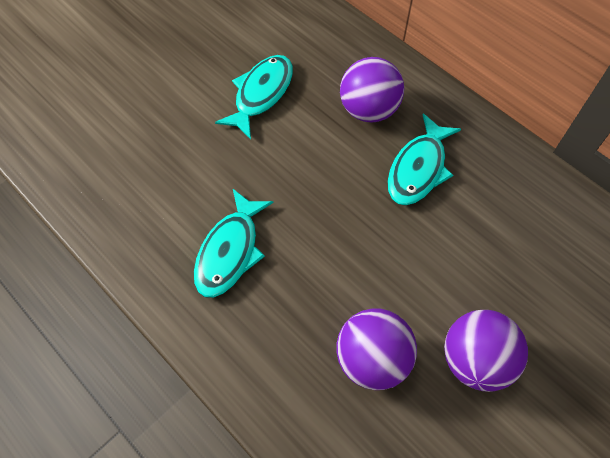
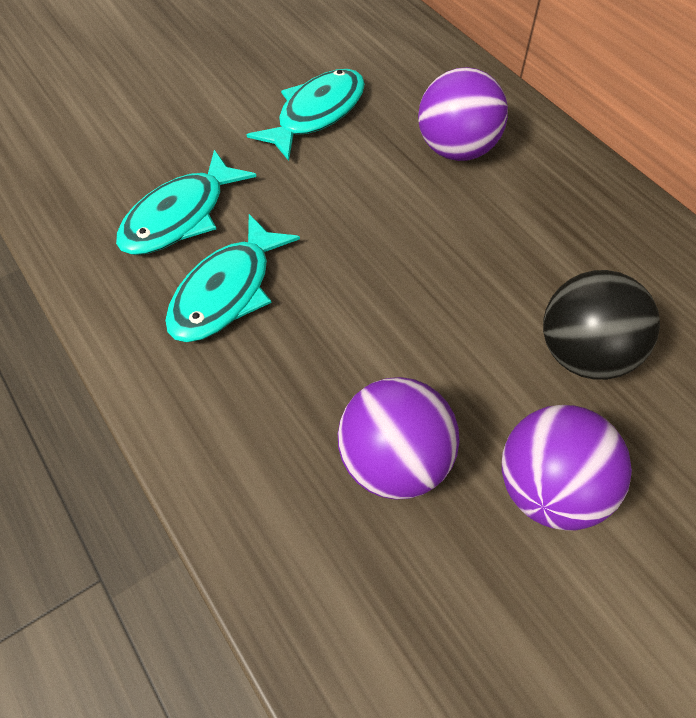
camera: 10 degrees right, 5 degrees down
(418, 169) = (512, 228): turquoise fish -> turquoise fish (180, 216)
(482, 259) = (584, 354): none -> black ball

